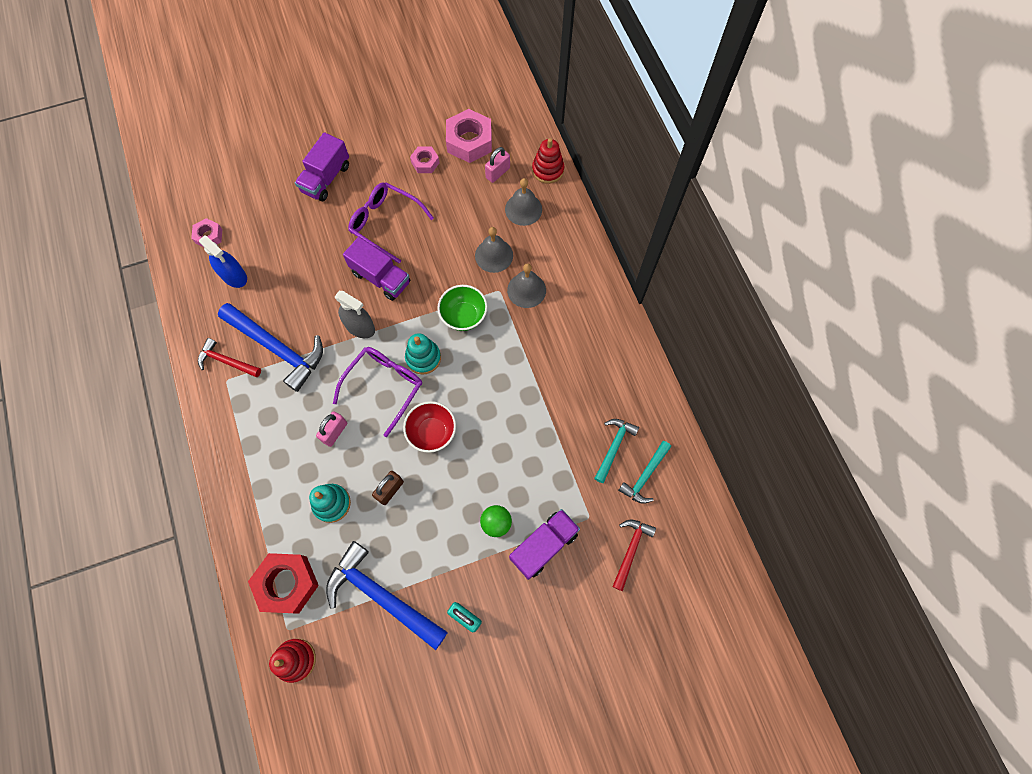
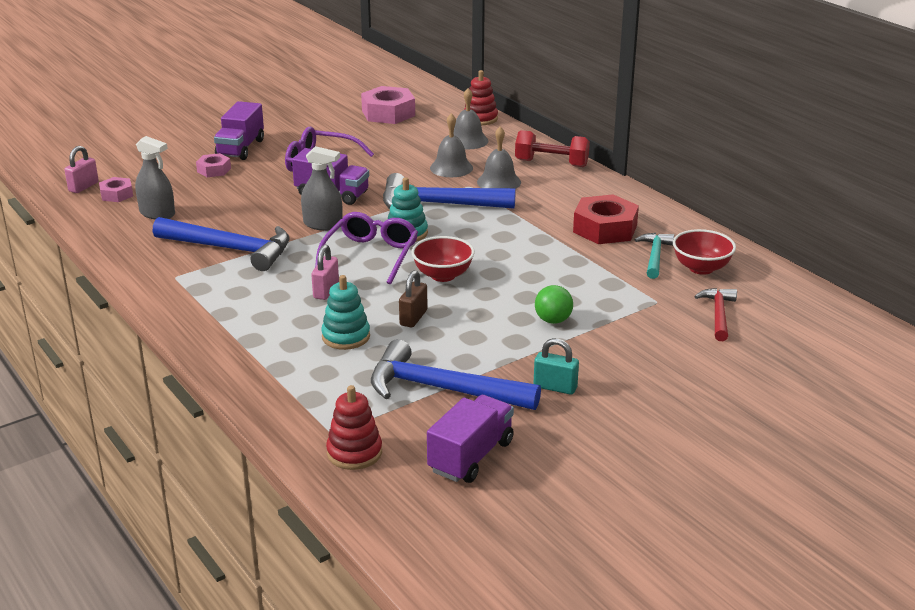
camera: 15 degrees left, 40 degrees down
(227, 361) = (171, 265): red hammer -> none
(234, 276) = (157, 213): blue spray bottle -> grey spray bottle
(287, 584) = (316, 399): red nut -> red nut (605, 229)
(425, 162) = (347, 129): pink nut -> pink nut (214, 170)
(464, 316) = (438, 204): green bowl -> blue hammer
(498, 173) = (428, 125): pink padlock -> pink padlock (83, 187)
(544, 546) = (618, 326): purple truck -> purple truck (471, 456)
(583, 268) = (551, 163): none -> red dumbbell
(645, 476) = (701, 268): turquoise hammer -> red bowl

